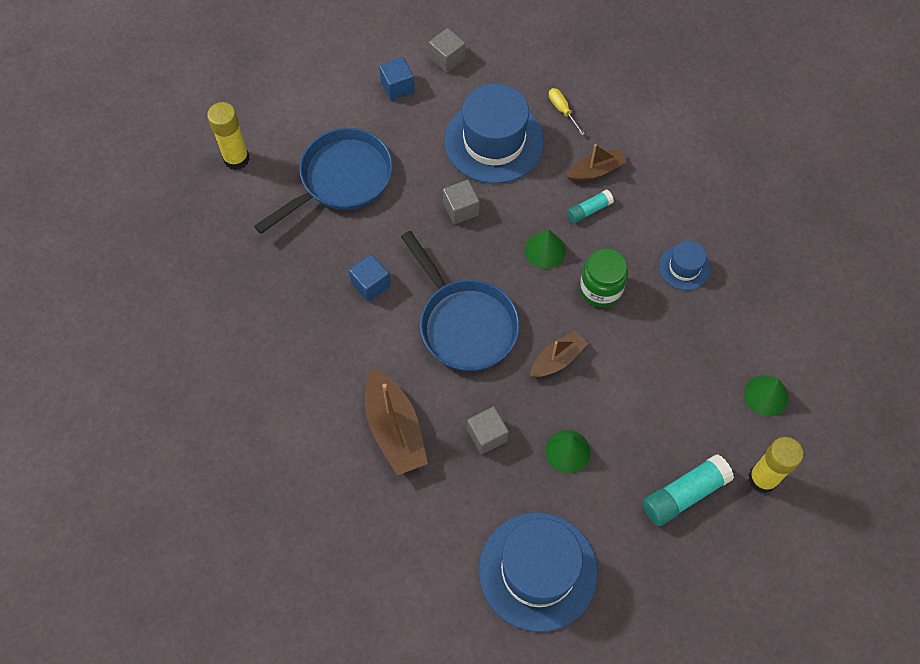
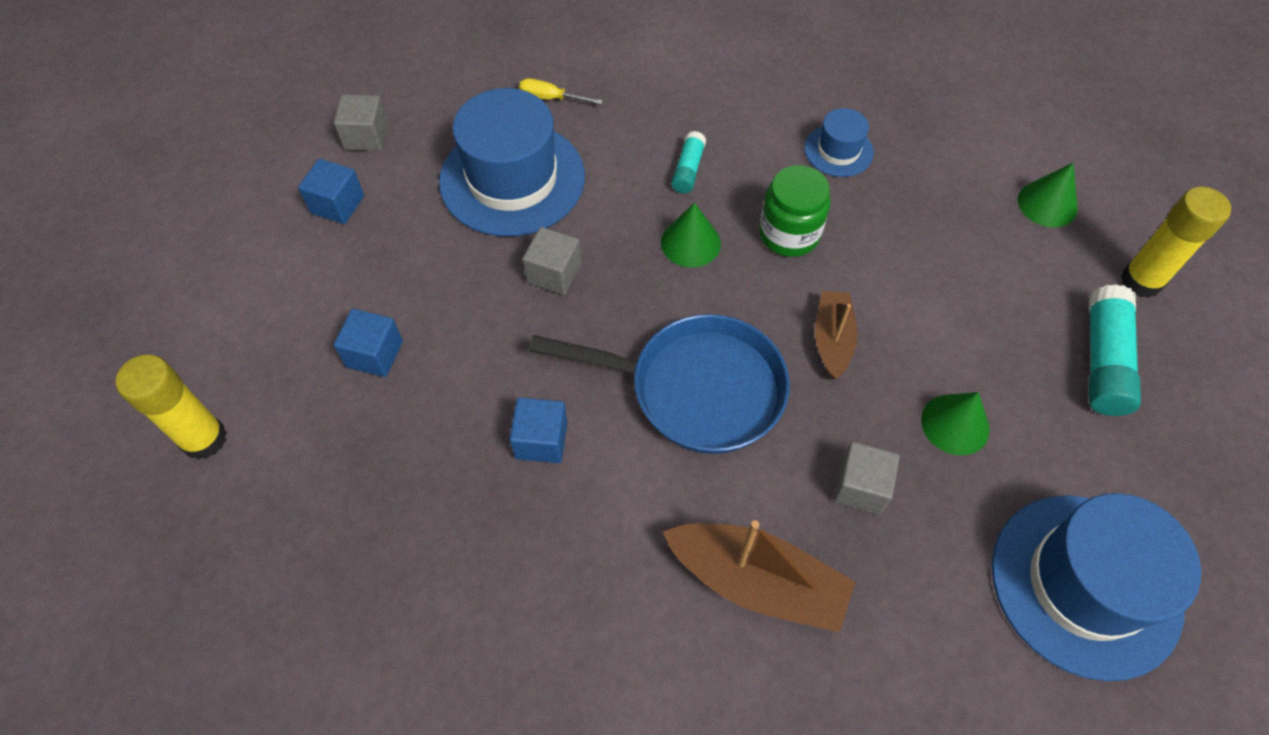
camera: 45 degrees left, 5 degrees down
(341, 180) = (374, 354): blue pan -> blue cube
(595, 171) = (650, 129): brown boat -> none

